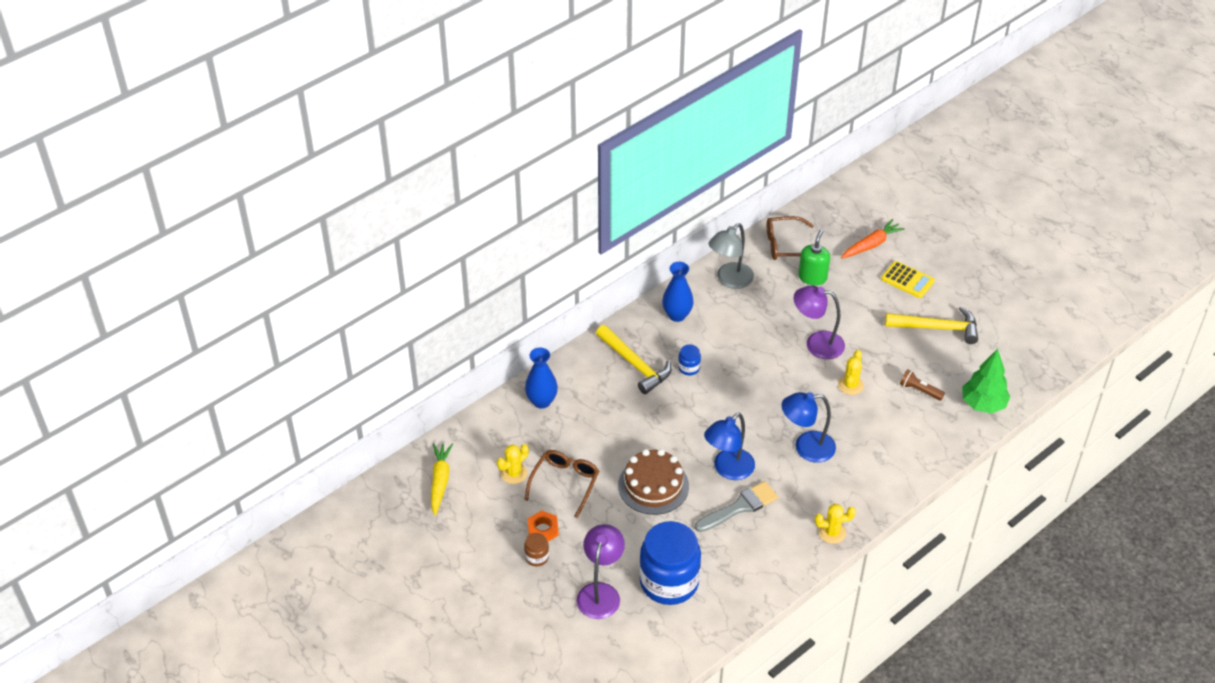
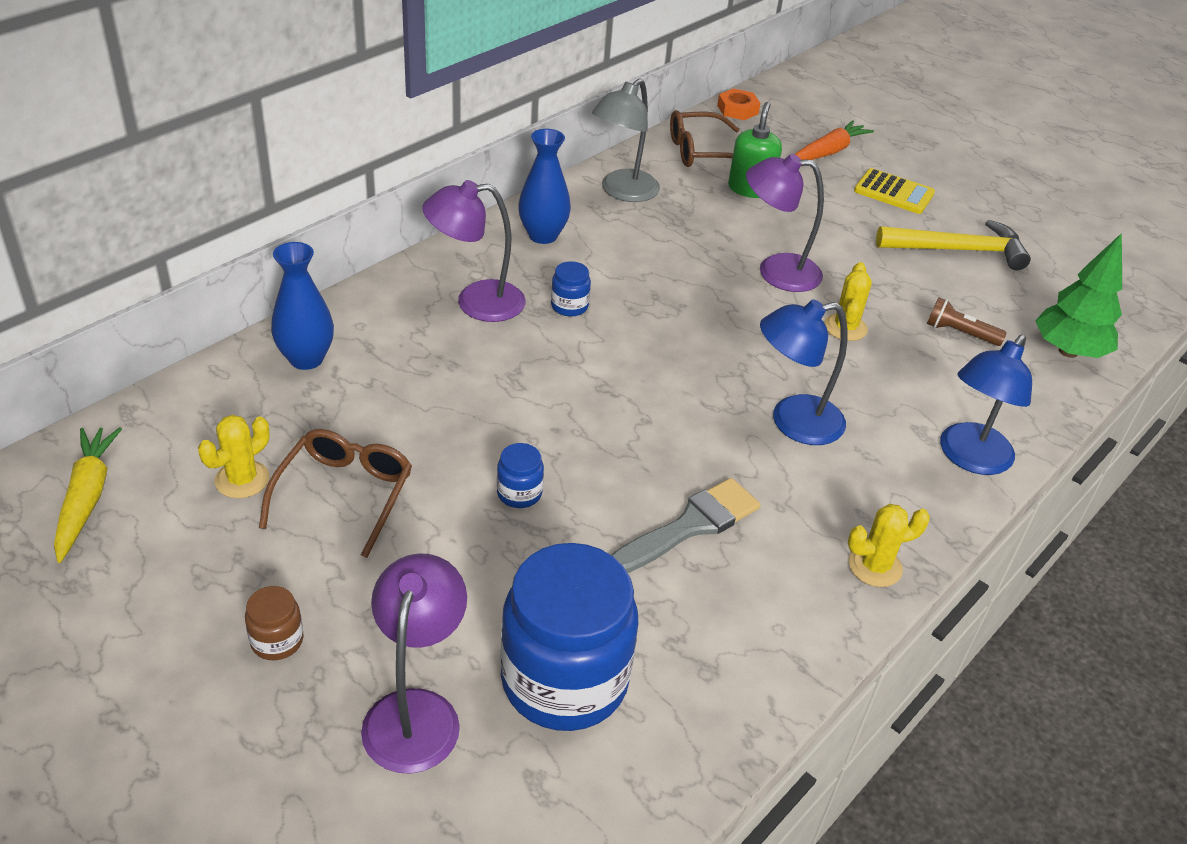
camera: 10 degrees left, 5 degrees down
(543, 529) = (294, 584): orange nut -> orange nut (737, 109)
(635, 364) = (476, 302): yellow hammer -> purple lamp
(653, 486) = (519, 493): brown cake -> blue jar
(728, 470) = (658, 462): blue lamp -> blue lamp (969, 458)

